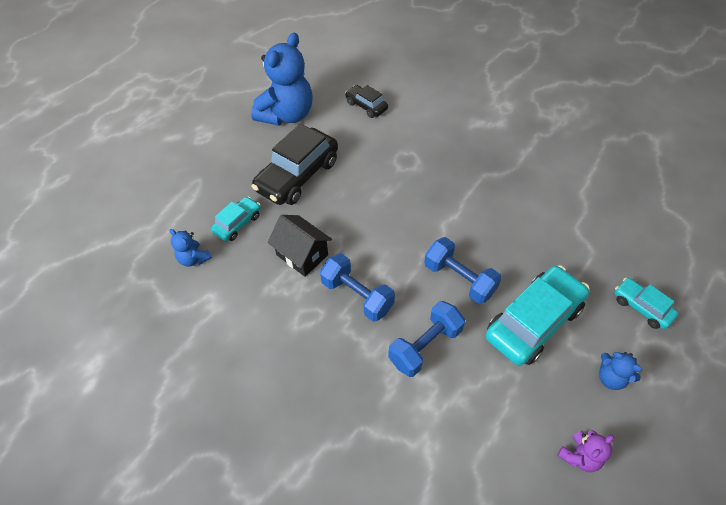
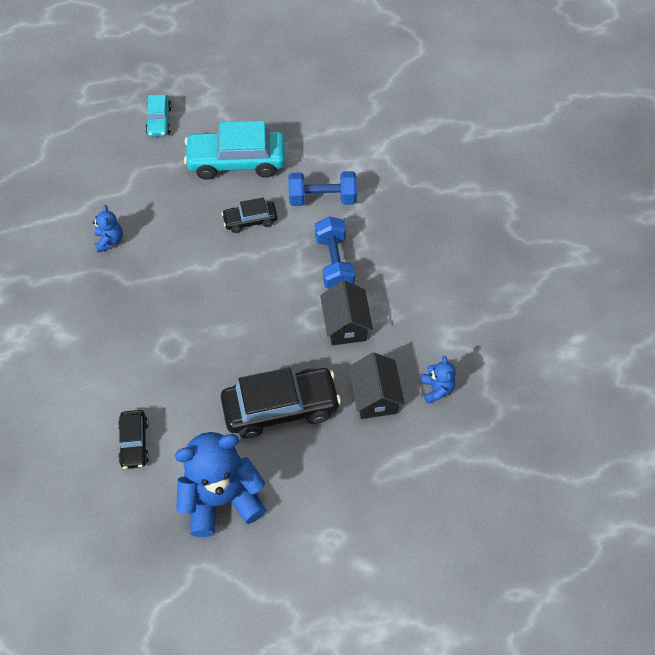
camera: 140 degrees left, 5 degrees up
(237, 223) = (375, 397): turquoise car -> black house
(459, 279) = (250, 220): blue dumbbell -> black car
(579, 456) = (300, 90): purple teddy bear -> none
(611, 378) = (232, 105): blue teddy bear -> blue teddy bear (109, 240)

